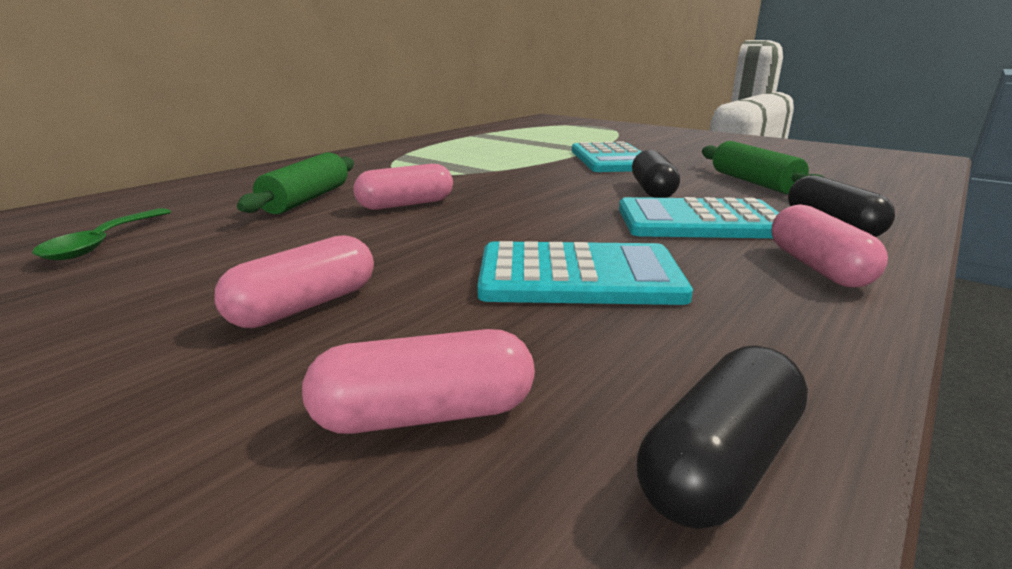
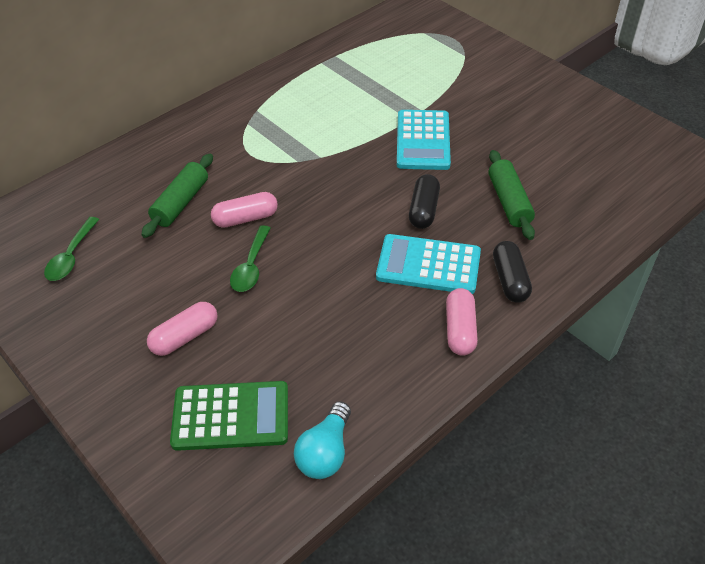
camera: 10 degrees right, 25 degrees up
(424, 235) = (251, 266): none -> green spoon
(425, 414) = (231, 416): pink capsule -> green calculator
(578, 276) = (325, 324): turquoise calculator -> none
(720, 463) = (325, 452): black capsule -> turquoise light bulb

